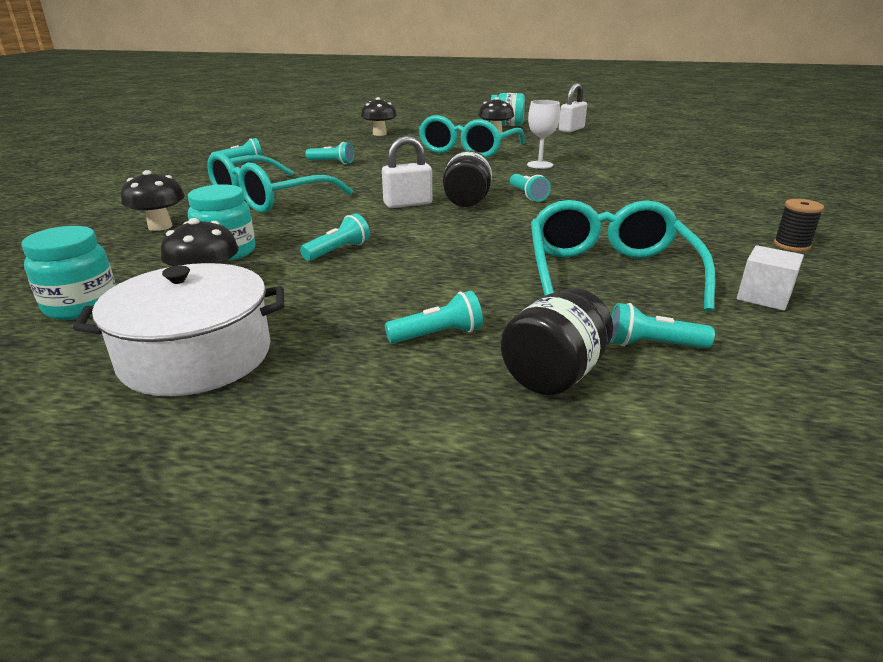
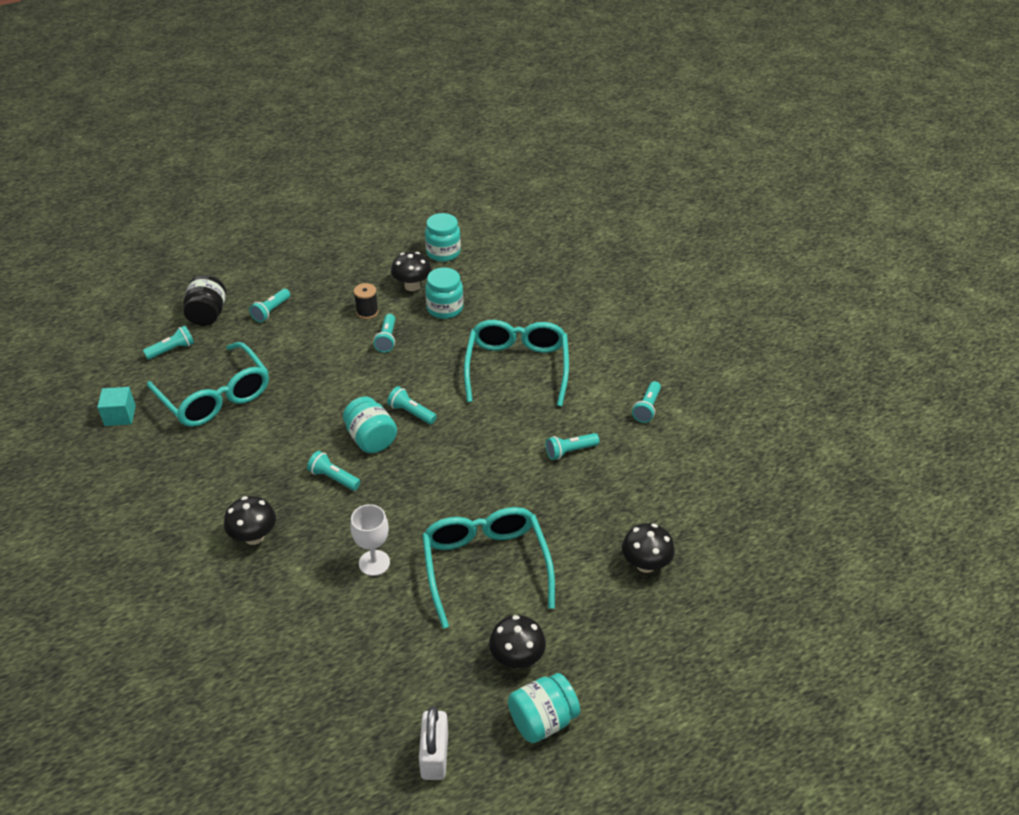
camera: 140 degrees right, 15 degrees up
(160, 226) = (522, 307): black mushroom -> black mushroom (254, 536)
(196, 356) = (354, 259): white pot -> none
(407, 204) = (411, 413): white padlock -> turquoise flashlight
(466, 202) = (371, 439): black jar -> turquoise jar
(763, 297) = (120, 415): white cube -> turquoise cube
(791, 245) = (99, 494): black spool -> black spool (367, 312)

